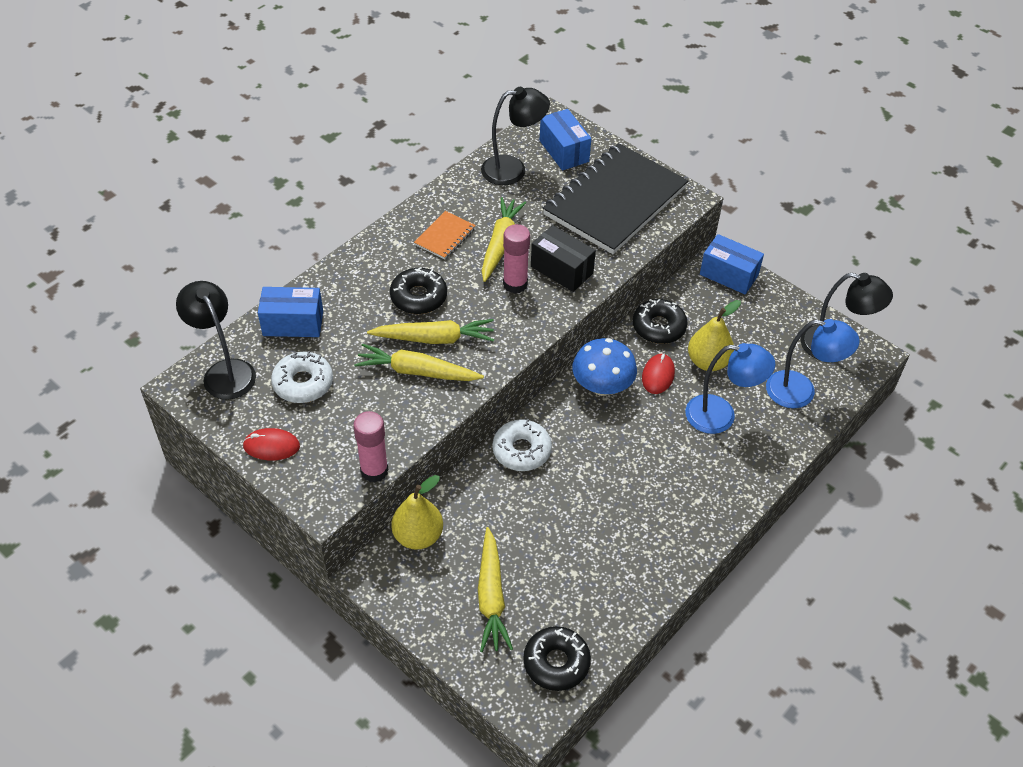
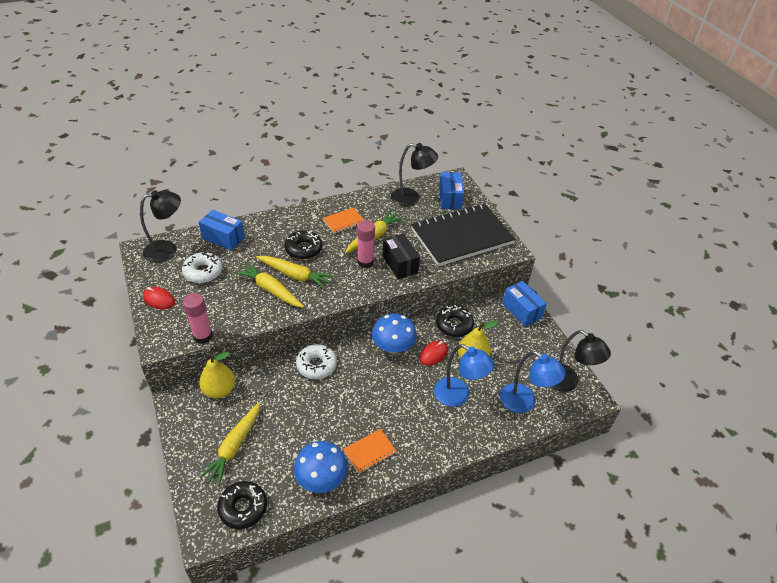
camera: 25 degrees right, 5 degrees down
(224, 371) = (167, 250): black lamp -> black lamp turned 75 degrees clockwise
(625, 586) = (321, 478): none -> blue mushroom
(661, 529) = (370, 452): none -> orange notebook

